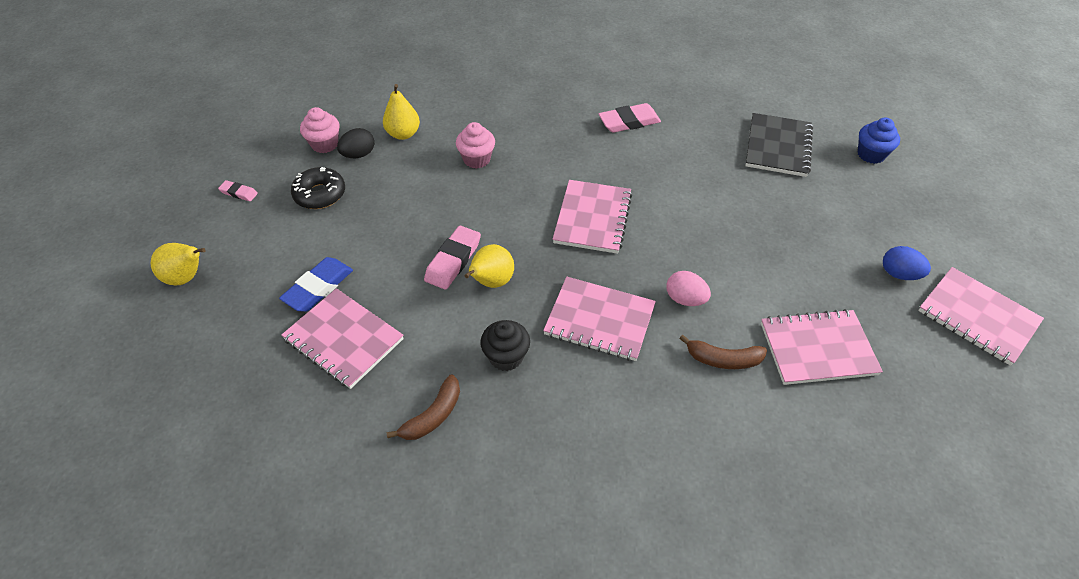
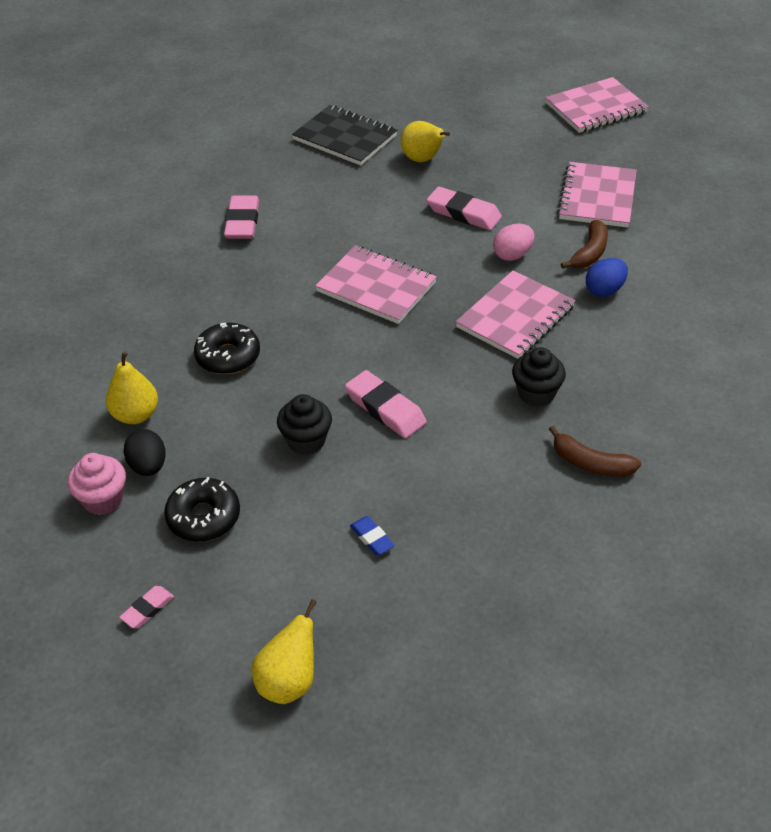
camera: 70 degrees left, 5 degrees down
(318, 287) = (372, 538): blue eraser -> blue eraser, size x0.55
(343, 339) = (463, 524): pink notebook -> none
(405, 225) = (306, 441): none -> black cupcake
(433, 416) = (590, 463): brown banana -> brown banana turned 150 degrees clockwise
(477, 159) = (228, 356): pink cupcake -> black donut
(491, 282) = (431, 384): yellow pear -> yellow pear (422, 159)
(724, 250) = (463, 213): none -> pink eraser
(871, 154) = (388, 90): blue cupcake -> none
(899, 274) = (536, 128): blue egg -> blue egg (604, 290)

